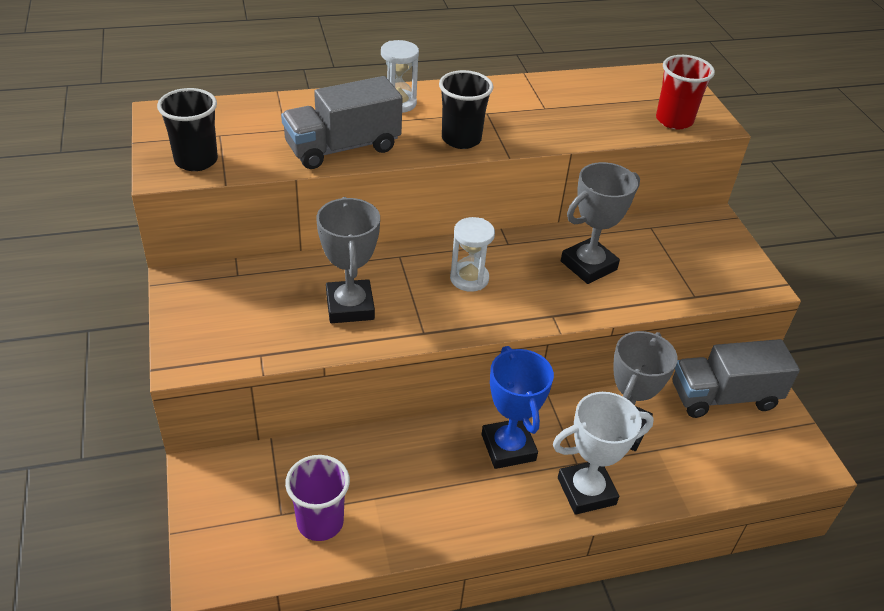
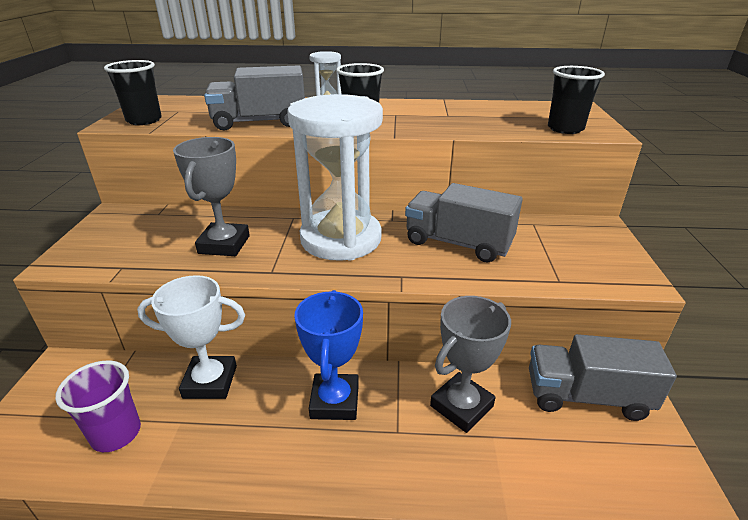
camera: 20 degrees right, 10 degrees down
(469, 278) = (341, 239): white hourglass -> white hourglass, size x2.25
(586, 491) = (394, 464): white trophy -> white trophy (210, 382)
(588, 265) = (458, 243): grey trophy -> grey truck
(674, 120) = (565, 129): red cup -> black cup

